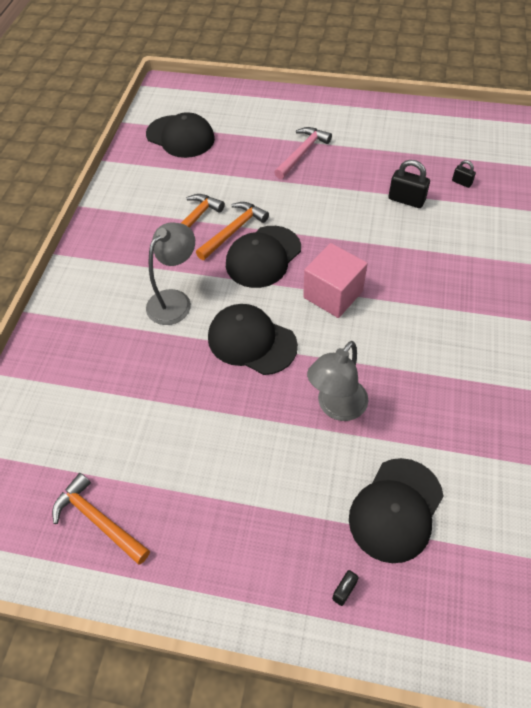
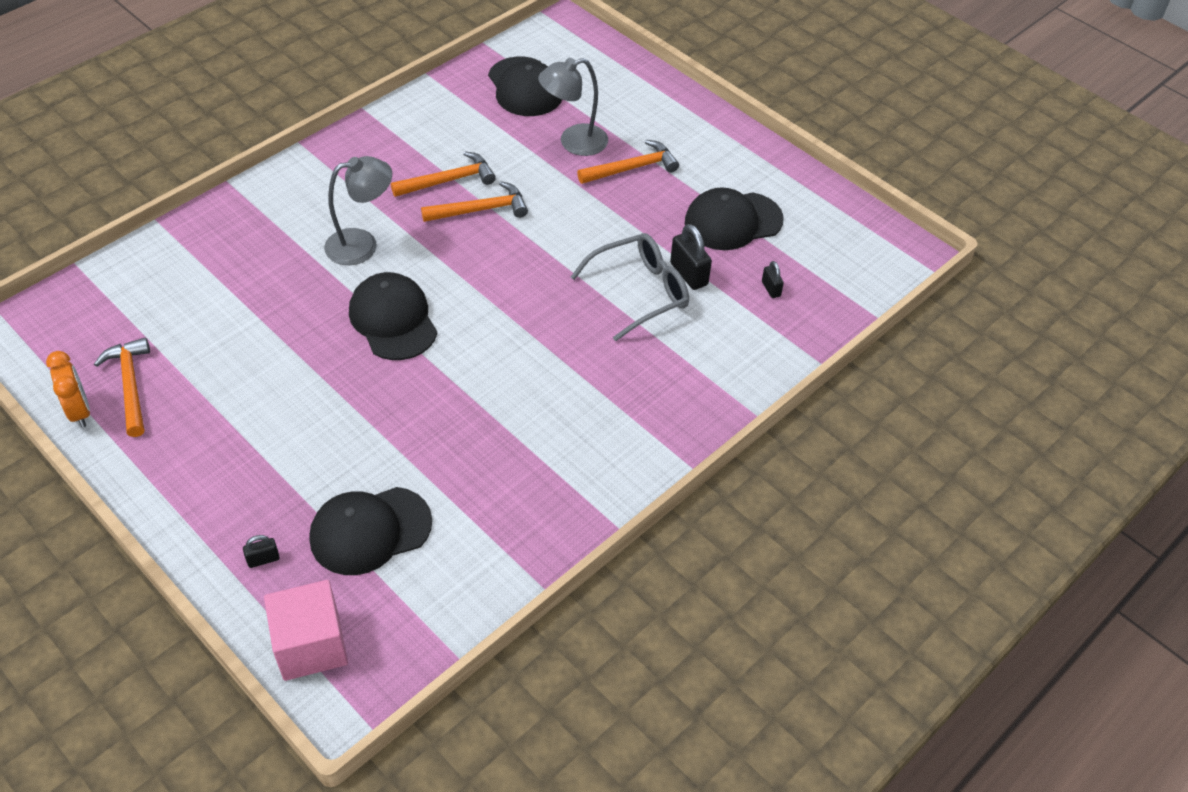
camera: 30 degrees right, 5 degrees down
(75, 572) = (79, 411): none -> orange clock
(263, 257) = (483, 250): black cap -> black cap (733, 221)
(302, 153) = (633, 168): pink hammer -> orange hammer
(333, 294) = (512, 322): pink cube -> pink cube (311, 645)
(336, 407) = (408, 420): grey lamp -> grey lamp (573, 142)
(390, 228) = (639, 292): none -> grey glasses

